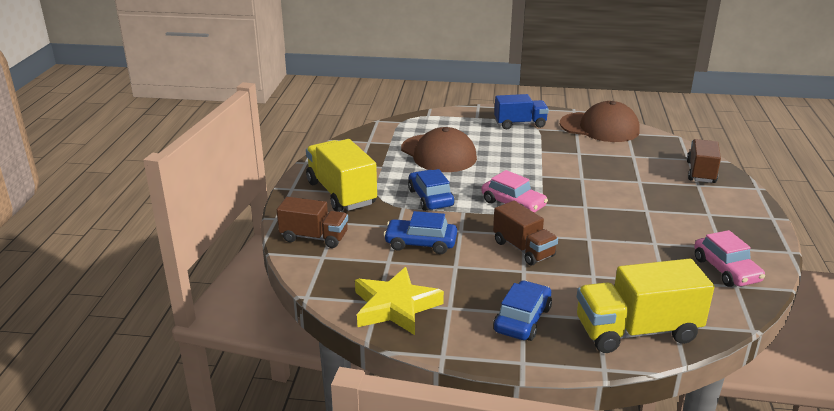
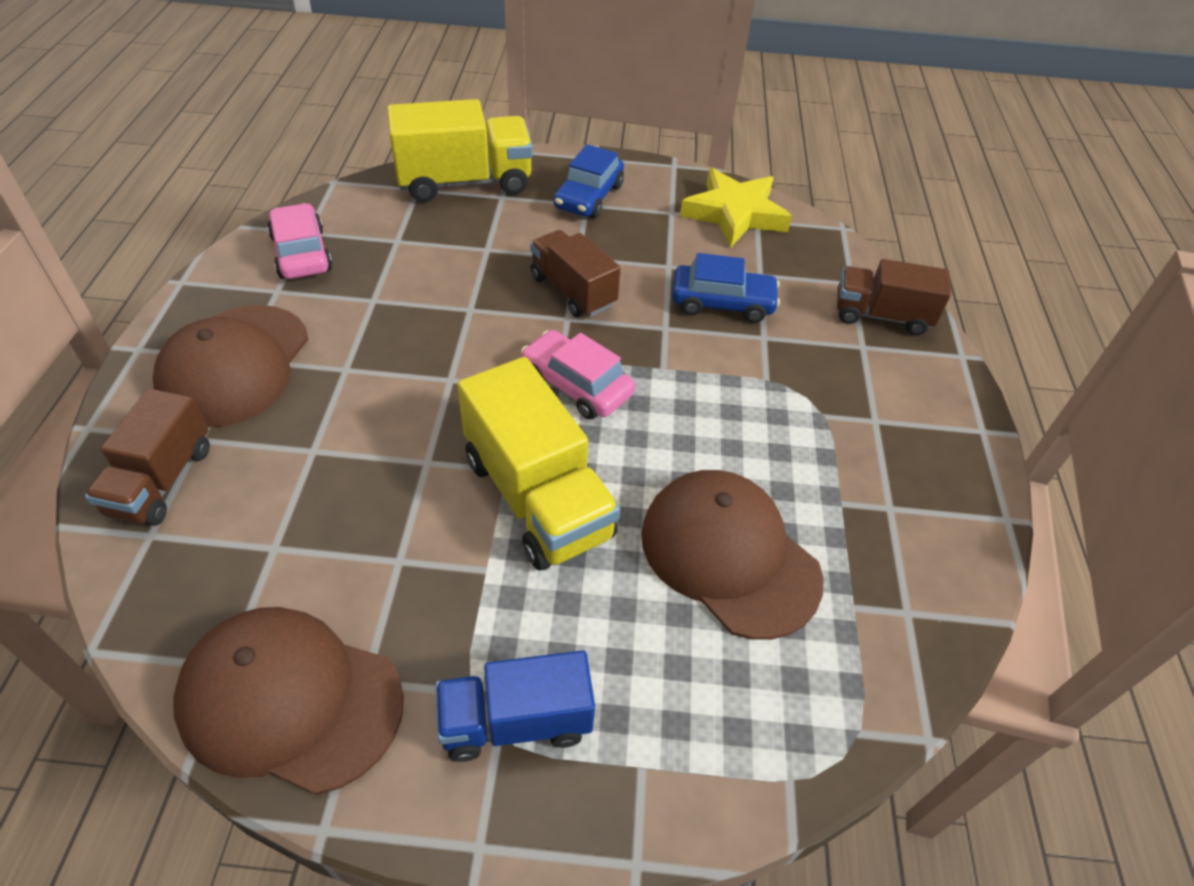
camera: 175 degrees right, 20 degrees up
(341, 193) = (886, 416): yellow truck -> yellow truck (537, 497)
(430, 198) = (723, 402): blue car -> none
(709, 211) = (234, 365): none -> brown cap

